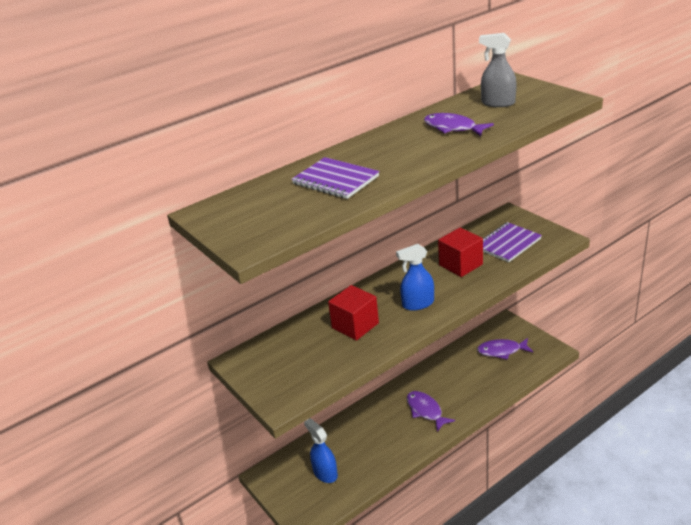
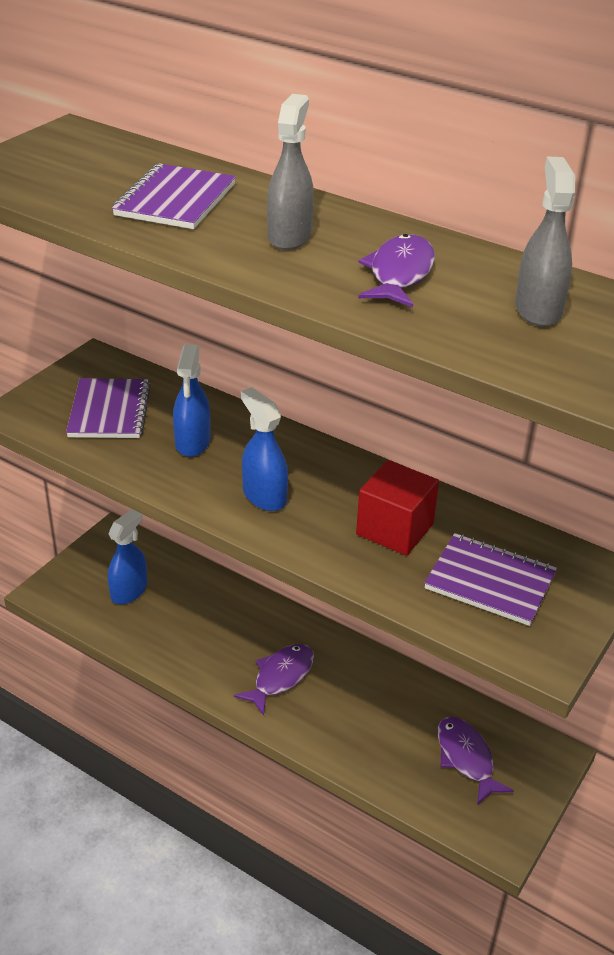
camera: 65 degrees right, 5 degrees up
(303, 358) = (109, 411): none -> purple notebook
(355, 325) = (192, 443): red cube -> blue spray bottle
(399, 151) = (289, 236): none -> grey spray bottle

